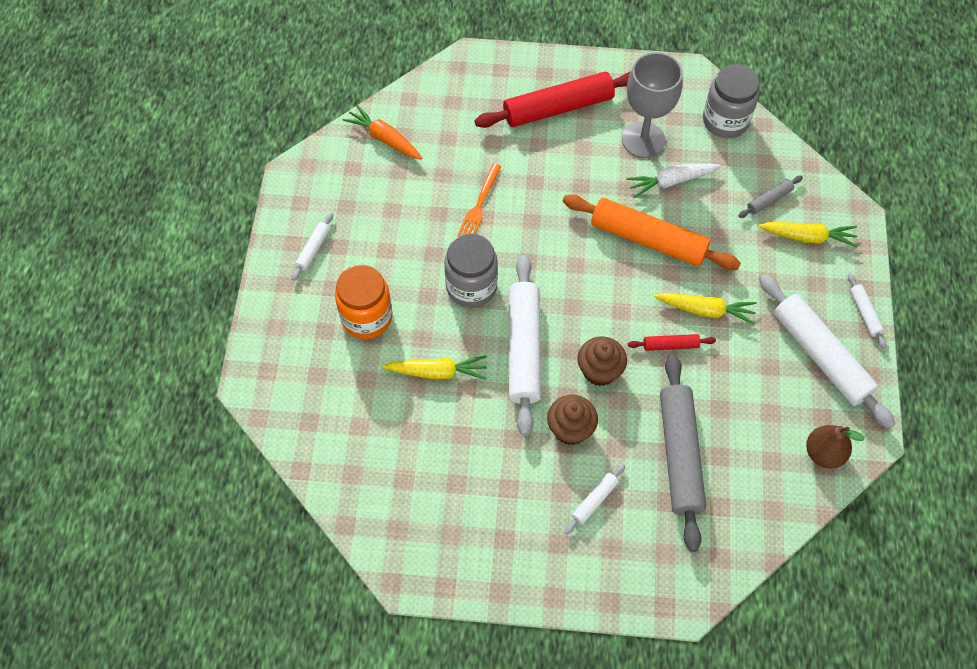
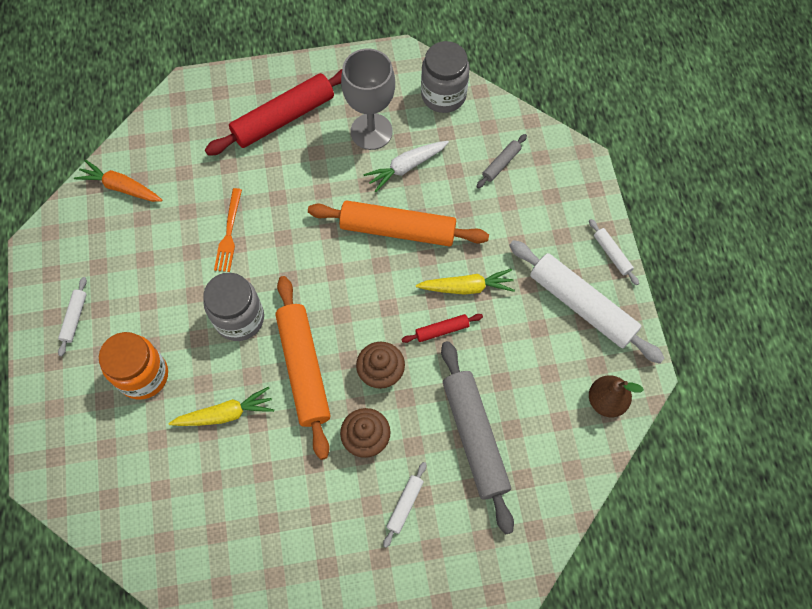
camera: 15 degrees left, 5 degrees up
(523, 348) = (303, 369): white rolling pin -> orange rolling pin
(807, 237) = (544, 192): yellow carrot -> none

